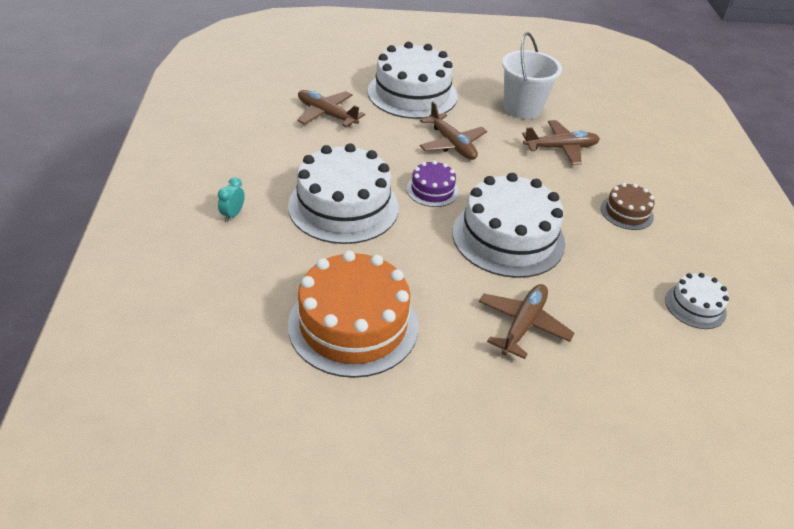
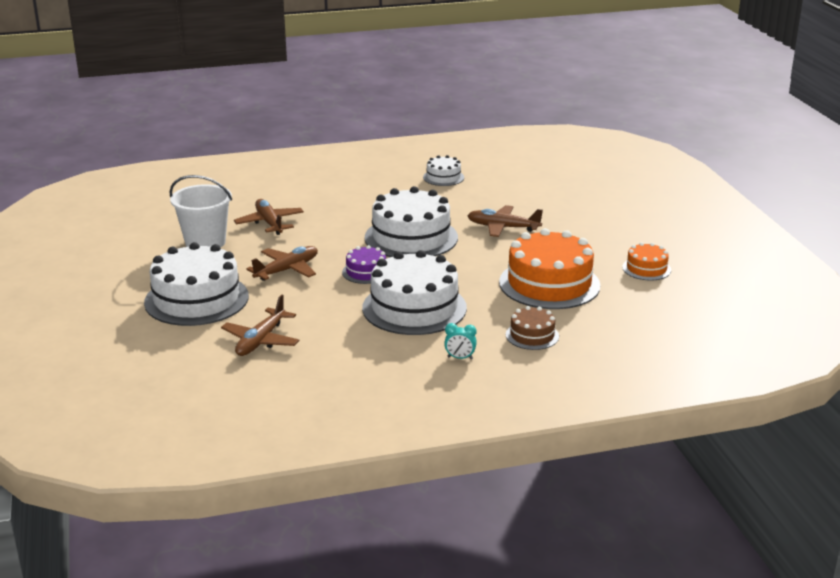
camera: 100 degrees left, 15 degrees down
(357, 446) = (646, 268): none -> orange cake
(626, 212) = (351, 197): brown cake -> brown cake (532, 335)

